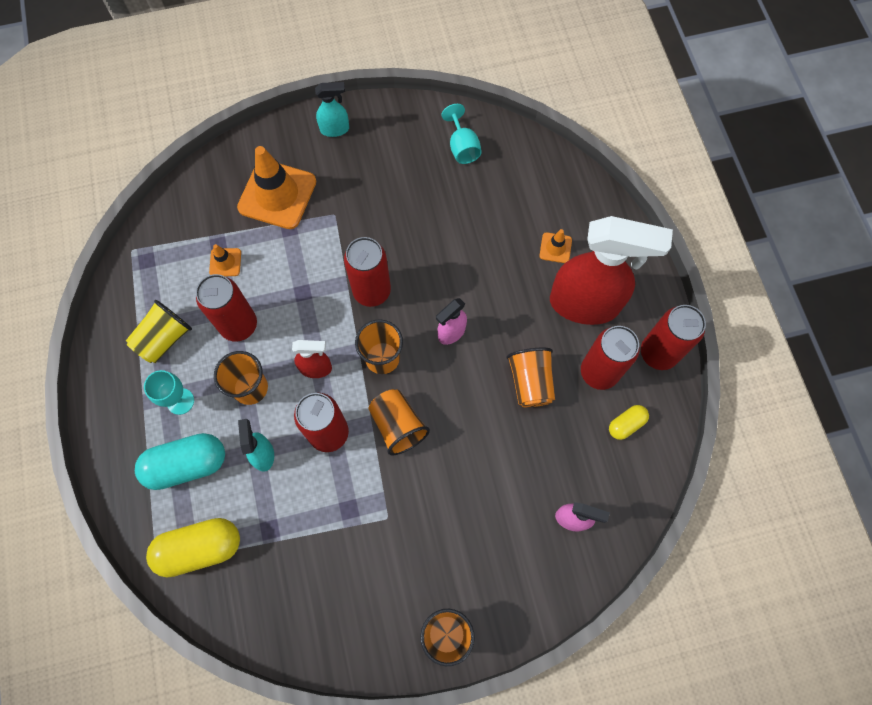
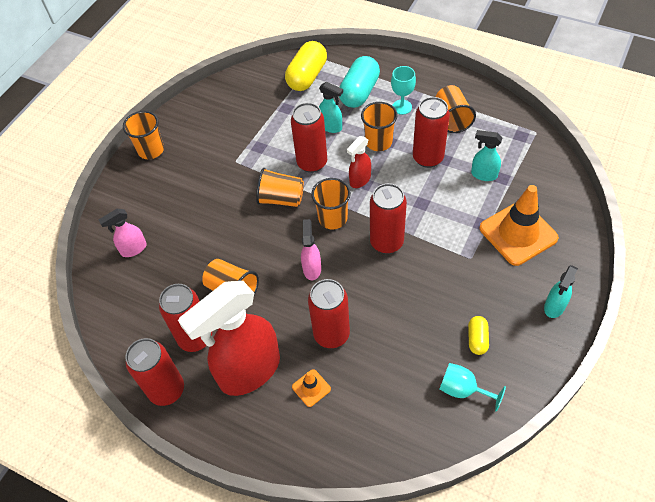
camera: 135 degrees right, 15 degrees down
(164, 339) = (452, 119): yellow cup -> orange cup
(225, 262) = (483, 175): orange traffic cone -> turquoise spray bottle
(499, 268) = (331, 334): none -> red can
(626, 424) = (148, 325): yellow capsule -> yellow capsule (477, 339)

